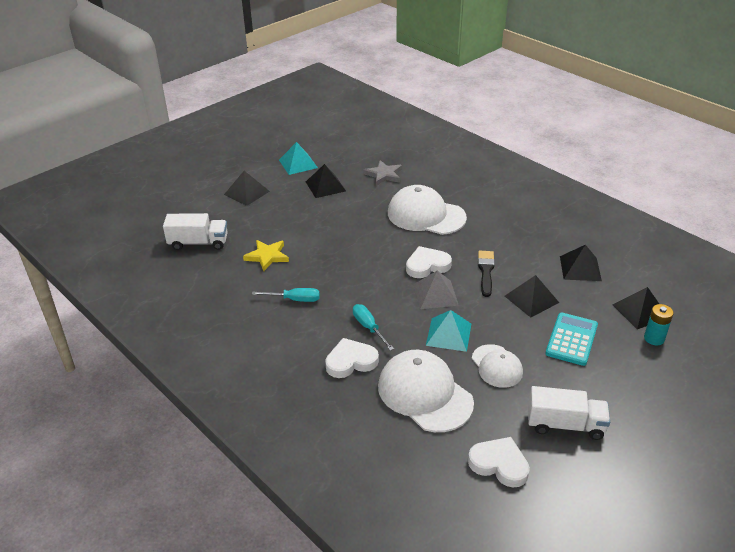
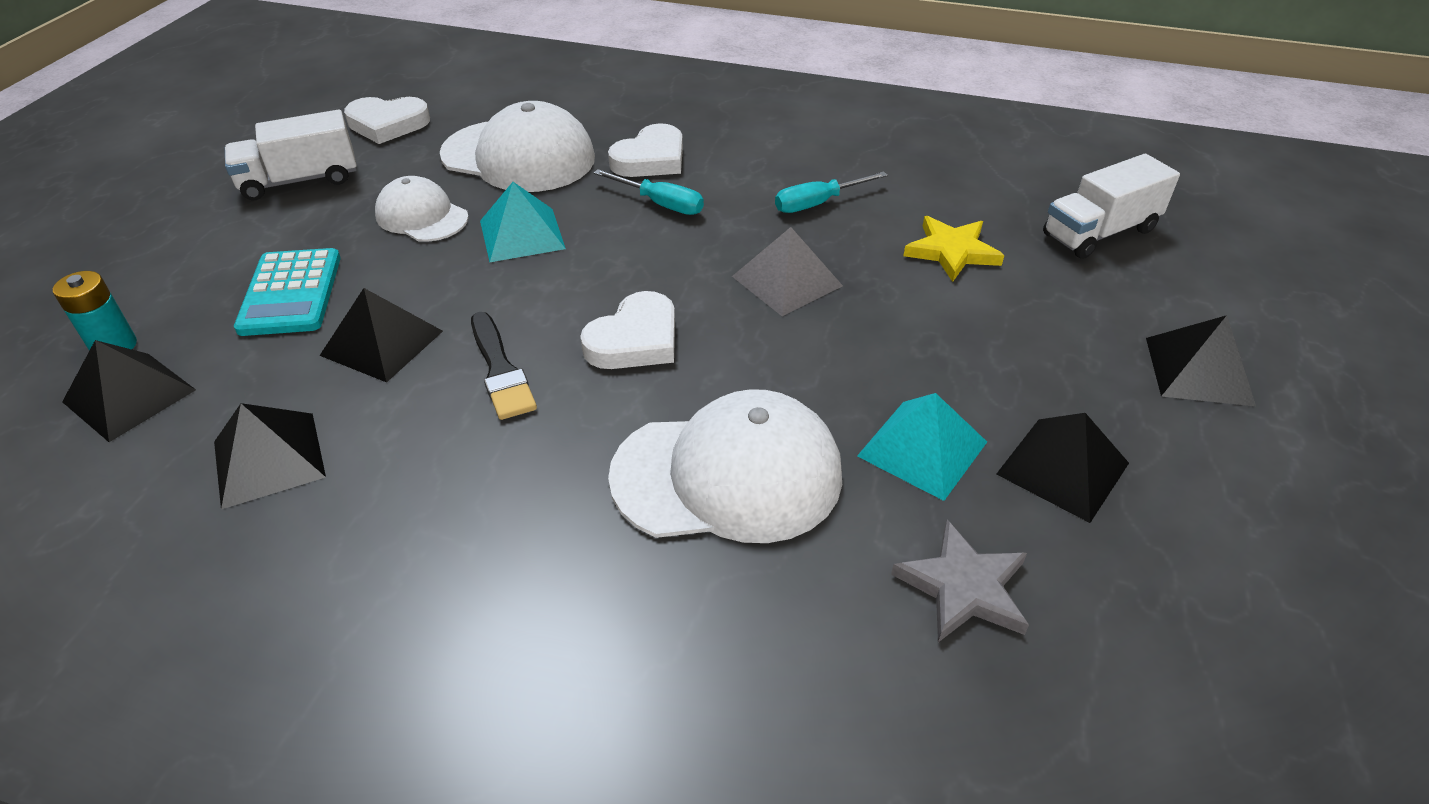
camera: 150 degrees right, 5 degrees up
(298, 163) = (1235, 523): turquoise pyramid -> turquoise pyramid (922, 448)
(435, 294) = (582, 289): grey pyramid -> grey pyramid (787, 281)

